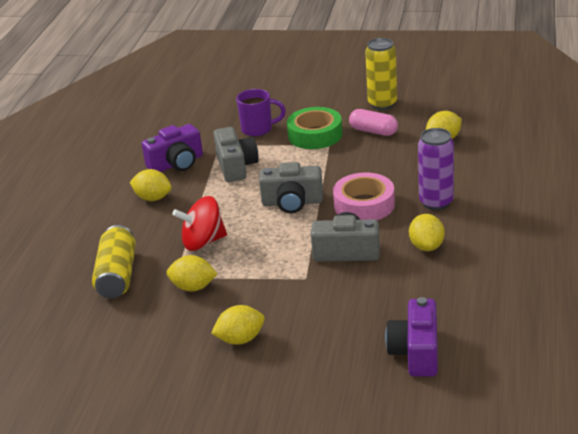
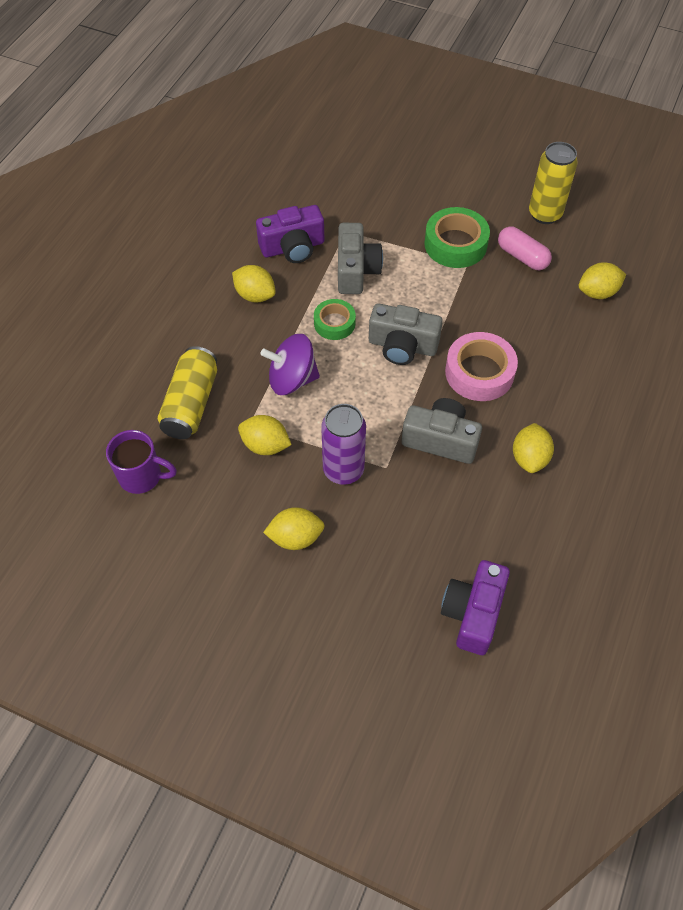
camera: 10 degrees right, 25 degrees up
(203, 242) = (292, 379): red spinning top -> purple spinning top
(228, 201) = (334, 323): none -> green tape
(258, 129) = (395, 217): purple mug -> purple mug (142, 476)
(436, 202) = (559, 392): purple can -> purple can (343, 470)

